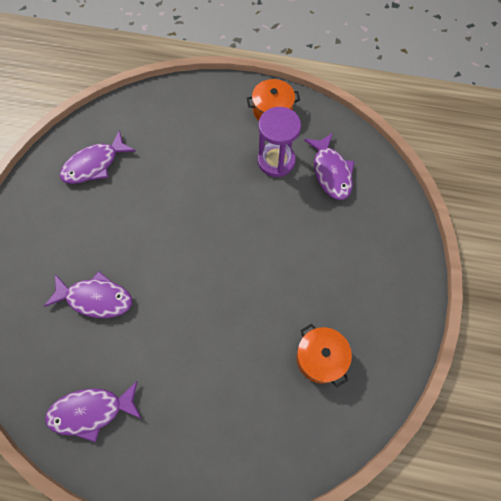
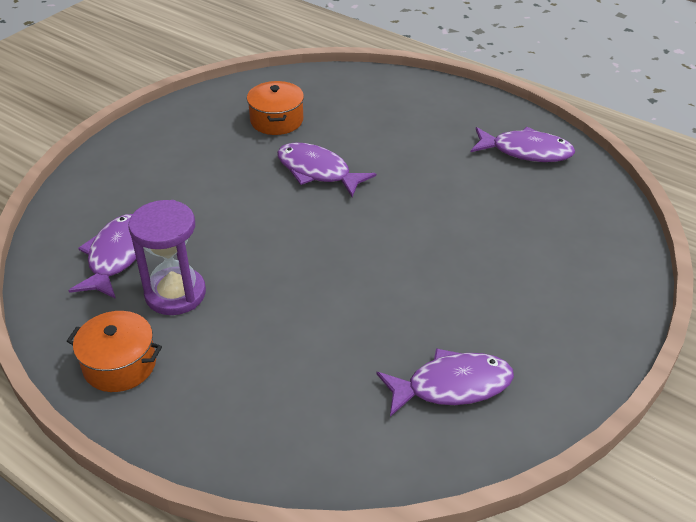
camera: 155 degrees left, 25 degrees down
(95, 298) = (497, 230): purple fish -> purple fish (317, 171)

